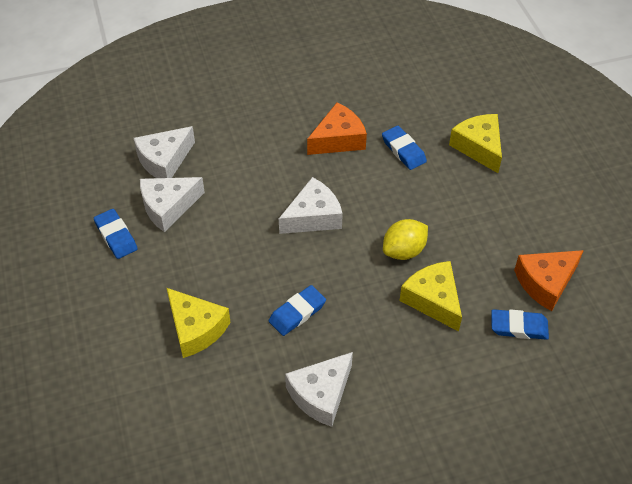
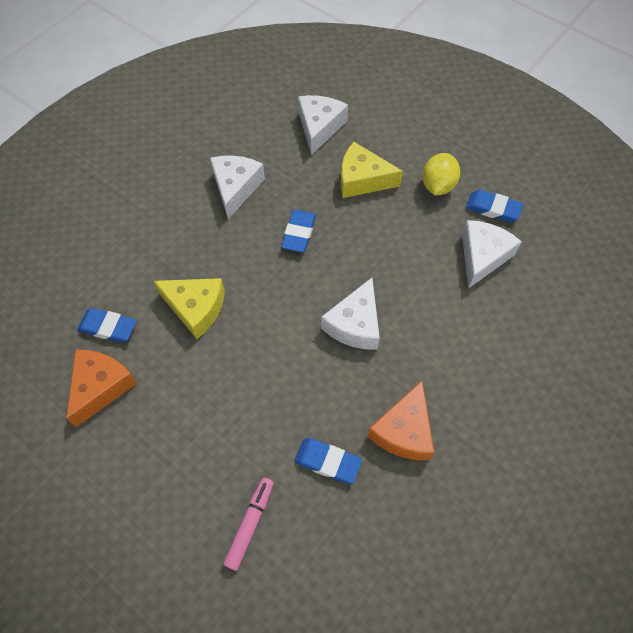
camera: 145 degrees right, 10 degrees up
(164, 160) = (534, 297): white cheese -> white cheese (319, 127)
(404, 251) = (250, 340): yellow lemon -> yellow lemon (438, 186)
(479, 147) = (250, 524): yellow cheese -> pink marker
(519, 327) = (108, 327): blue eraser -> blue eraser turned 45 degrees clockwise

